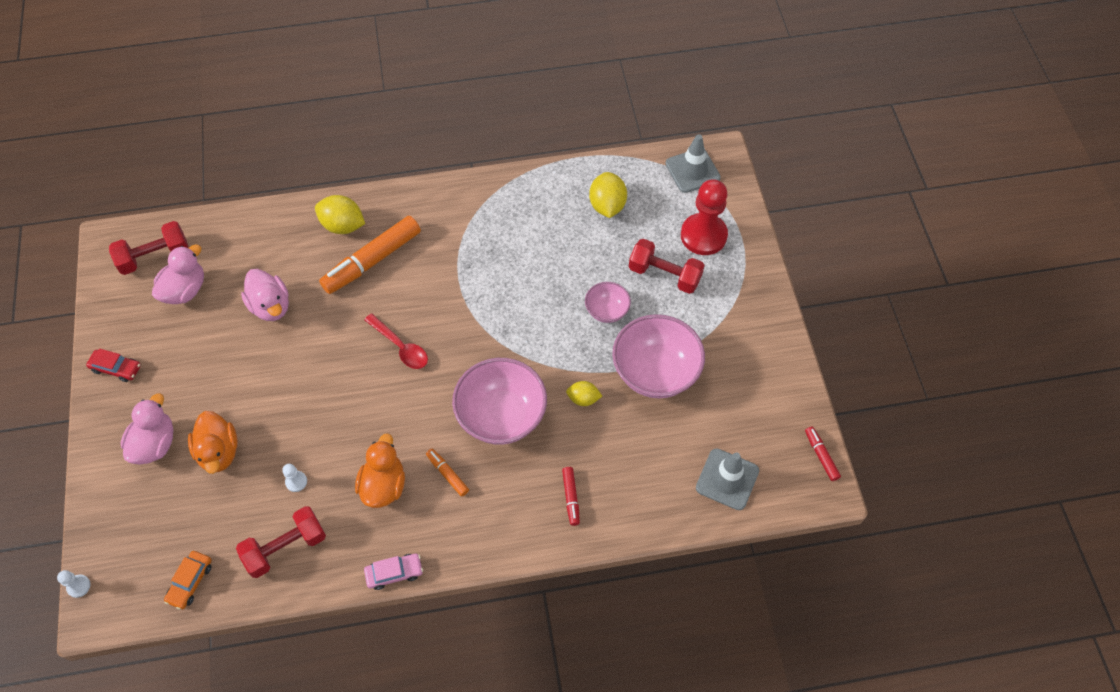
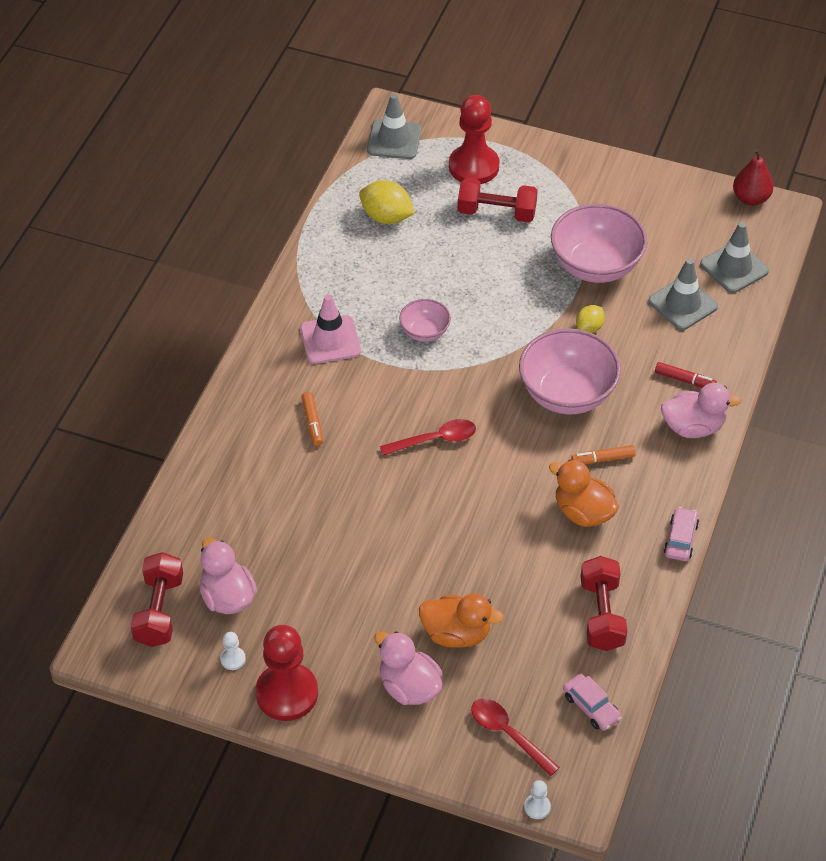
camera: 60 degrees left, 10 degrees down
(116, 368) = (287, 693): red car -> red pawn
(139, 533) = (508, 734): none -> red spoon
(190, 582) = (591, 707): orange car -> pink car
(271, 306) = (306, 528): pink duck -> pink duck (693, 427)
(296, 481) = (534, 581): white pawn -> white pawn (233, 659)
(343, 225) = (247, 430): yellow lemon -> none
(372, 261) = (312, 422): orange marker -> orange marker, size x0.47
(459, 232) = (330, 340): none -> pink traffic cone
(607, 311) = (506, 270): pink bowl -> pink bowl (424, 332)
(657, 457) = (683, 304): none -> grey traffic cone
(664, 275) = (496, 213): red dumbbell -> red dumbbell turned 45 degrees clockwise
(821, 456) = (750, 198): red marker -> red pear

